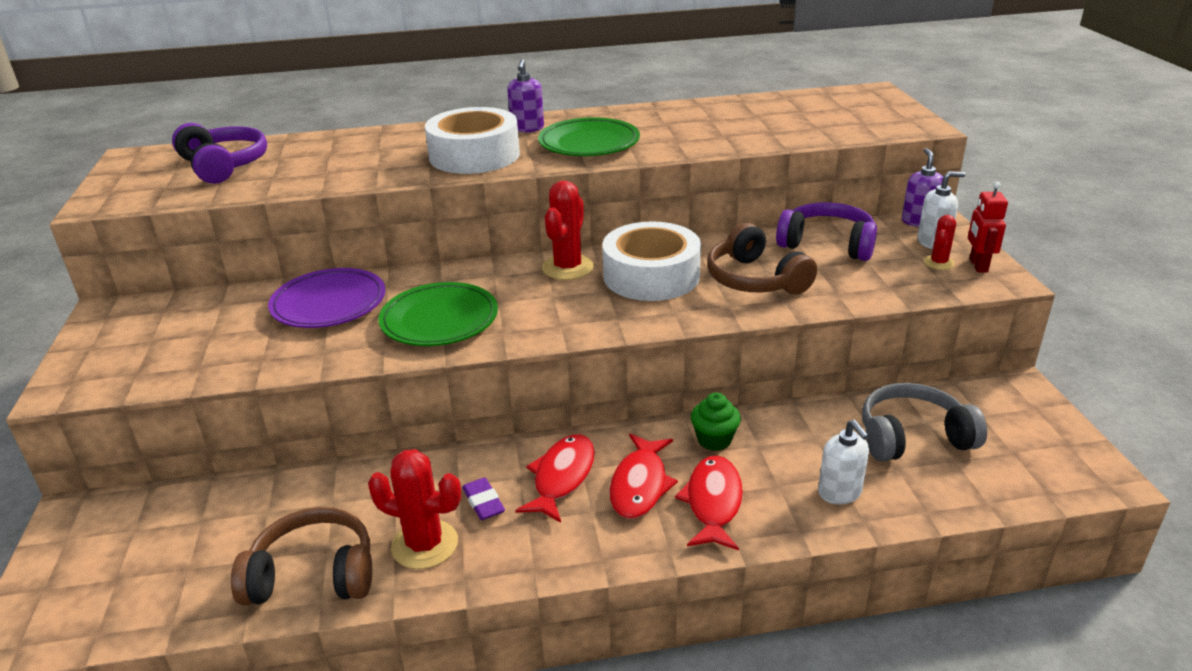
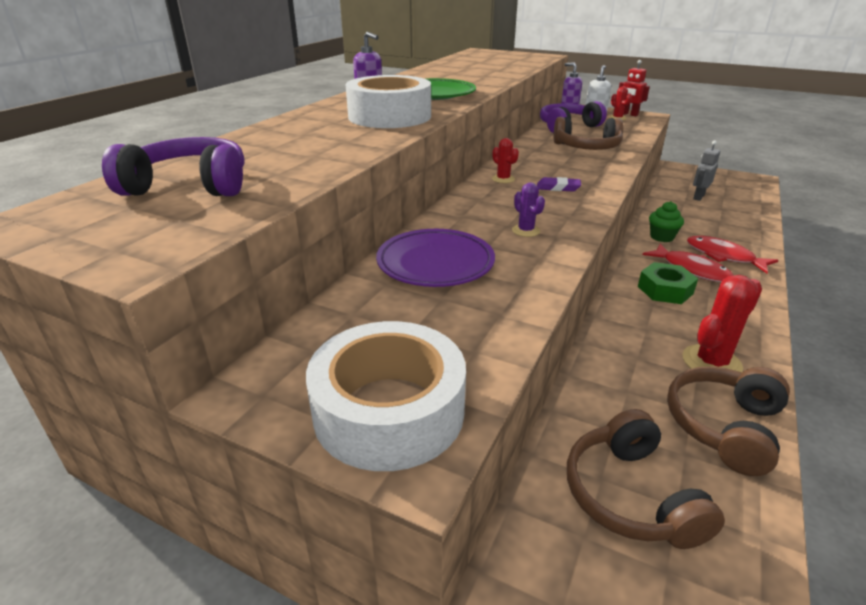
camera: 55 degrees left, 0 degrees up
(188, 541) = (631, 495): none -> brown headphones
(439, 320) = (526, 231): green plate -> purple cactus
(483, 502) = (674, 325): purple eraser -> purple eraser (558, 188)
(562, 477) = (665, 290): red fish -> green nut
(567, 268) = (503, 179): red cactus -> red cactus, size x0.56
(651, 276) = (548, 164): white tape -> white tape (389, 411)
(840, 492) = (734, 226): white soap dispenser -> none
(913, 437) = (698, 197): grey headphones -> grey robot

